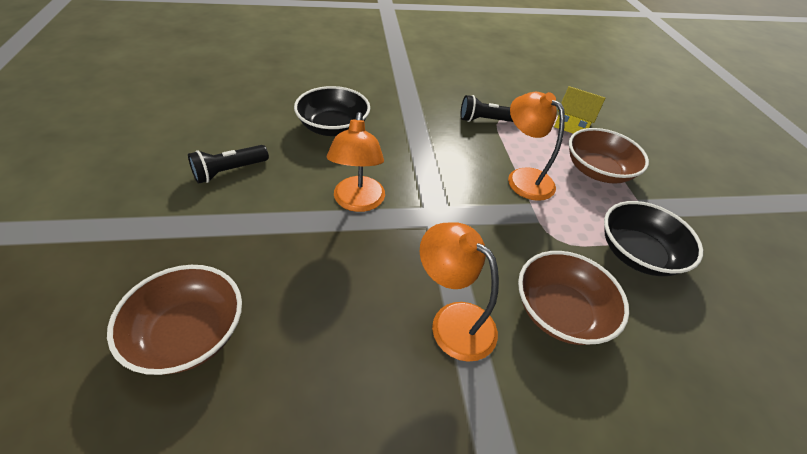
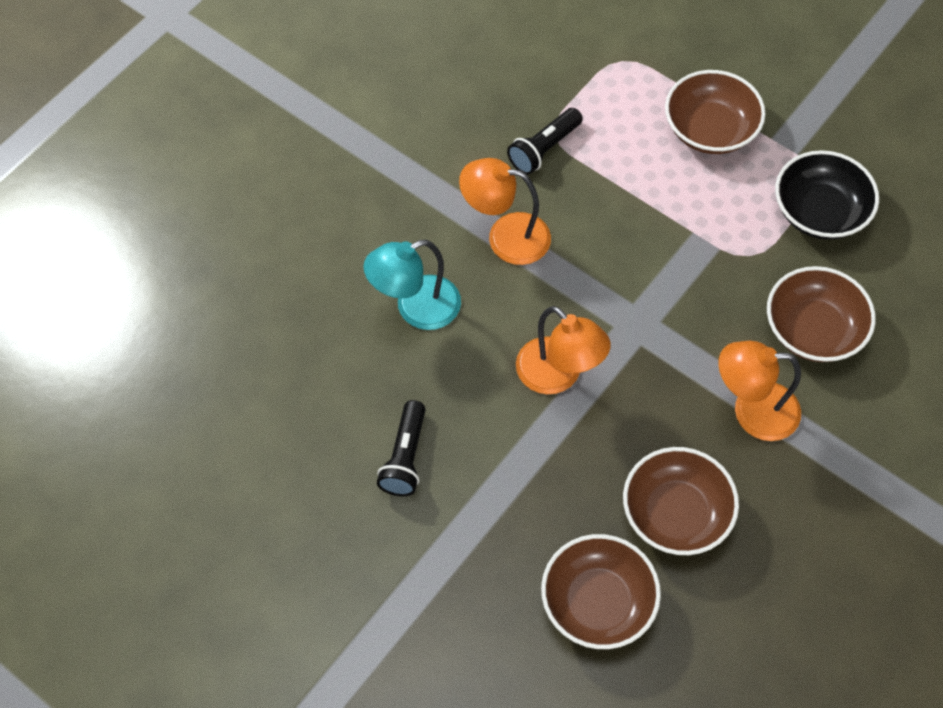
camera: 40 degrees left, 15 degrees up
(316, 332) = (676, 513): none -> brown bowl
(333, 127) = (416, 308): black bowl -> turquoise lamp
(523, 178) = (658, 204): orange lamp -> orange lamp (505, 236)
(572, 125) = (630, 75): yellow house -> none

